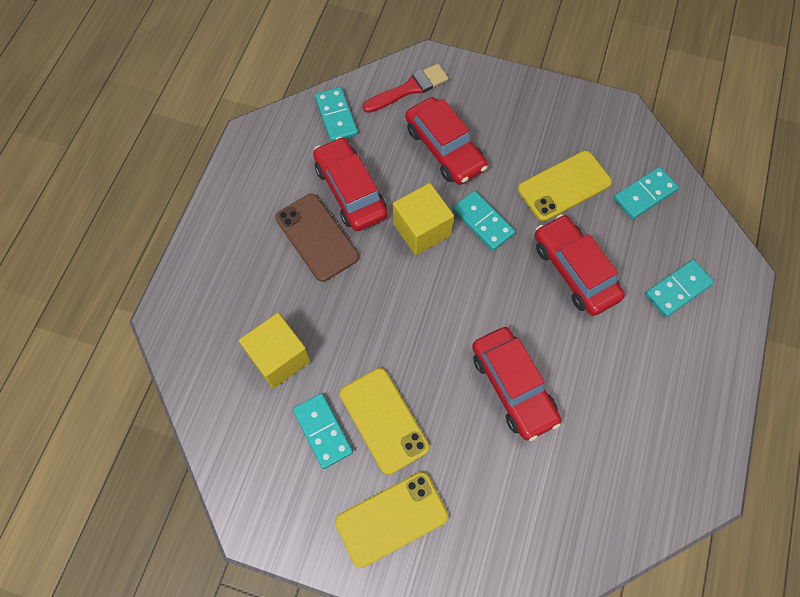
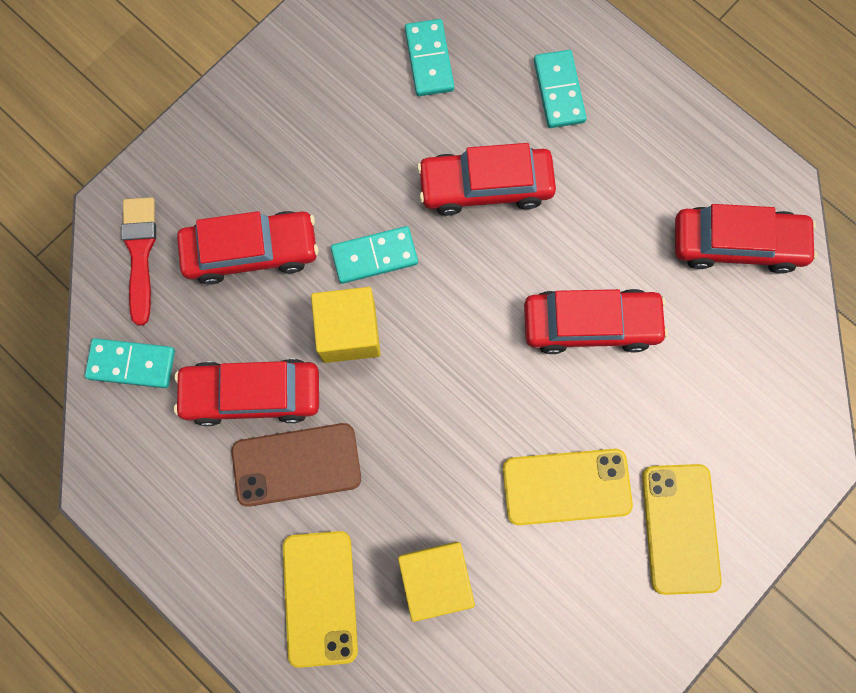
camera: 65 degrees left, 10 degrees up
(322, 431) = (549, 563): turquoise domino -> none
(564, 186) = (374, 141): yellow phone -> yellow phone (320, 597)
(638, 472) = (737, 244): none -> red car

